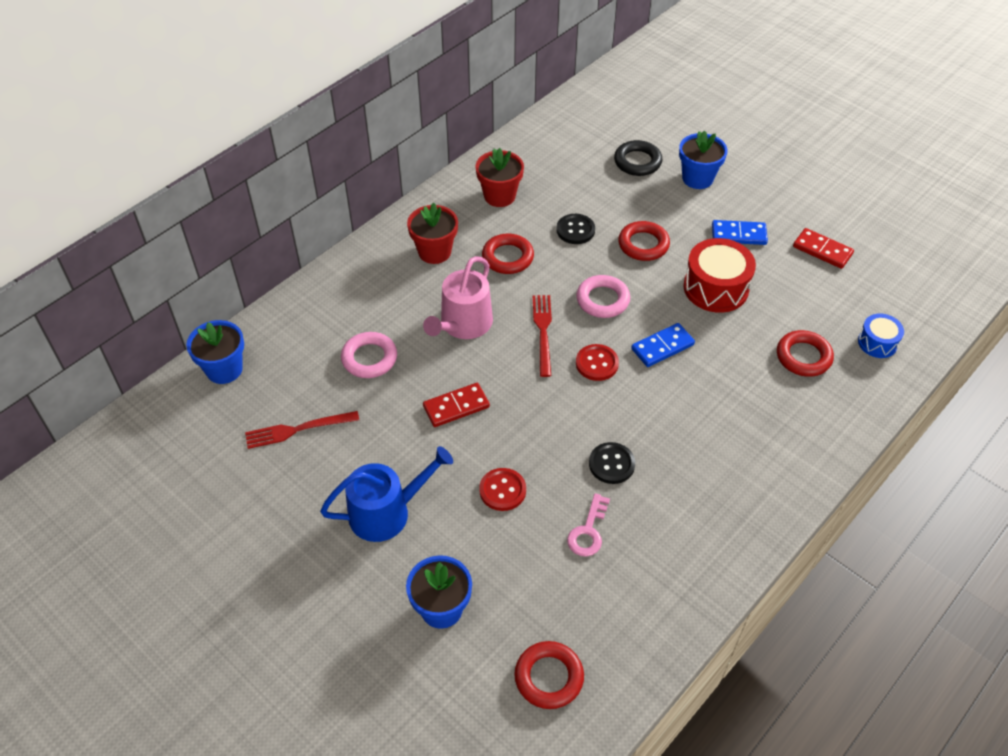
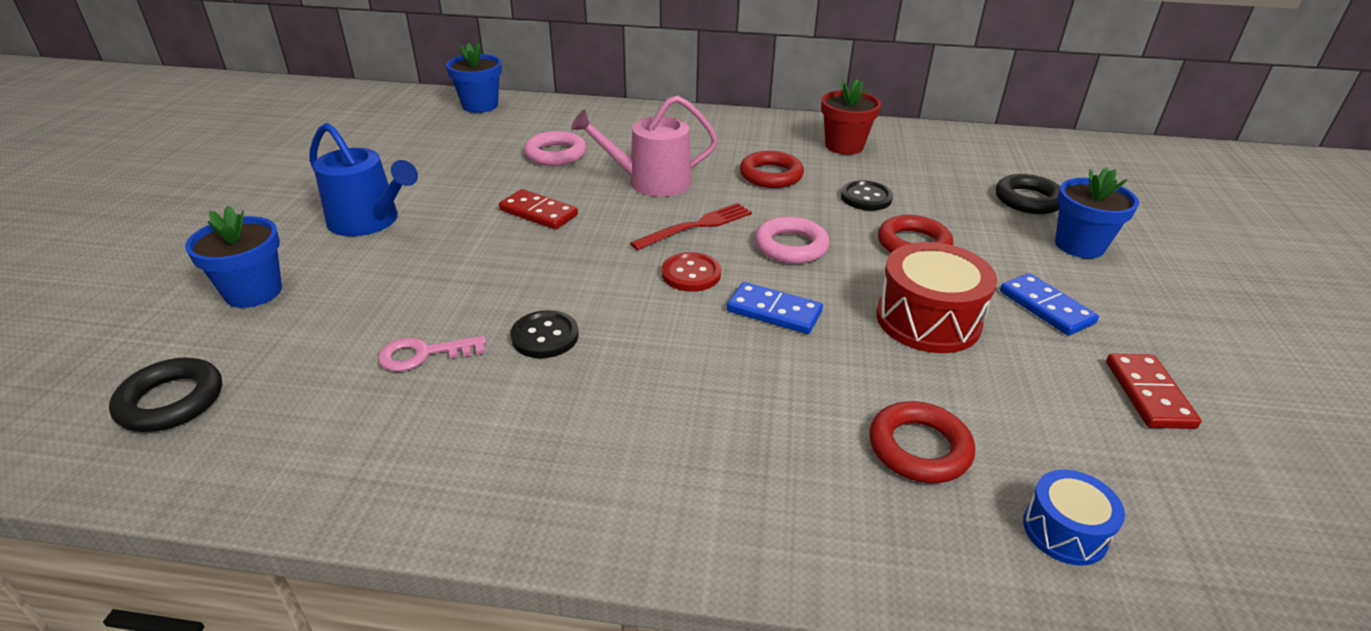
camera: 55 degrees right, 15 degrees down
(297, 429) = (439, 151): red fork -> none
(434, 252) = (724, 140): red flower pot -> none
(502, 490) = (445, 275): red button -> none
(549, 677) = (171, 401): red ring -> black ring

